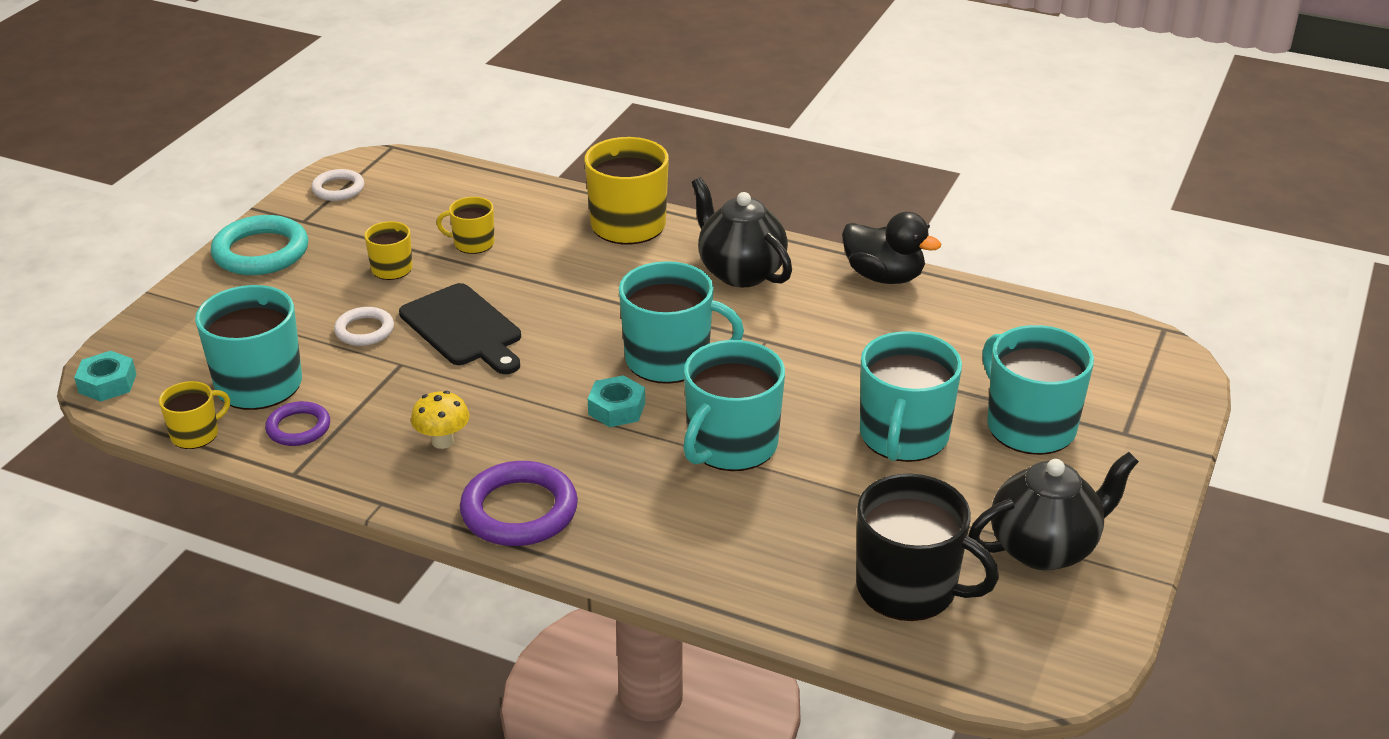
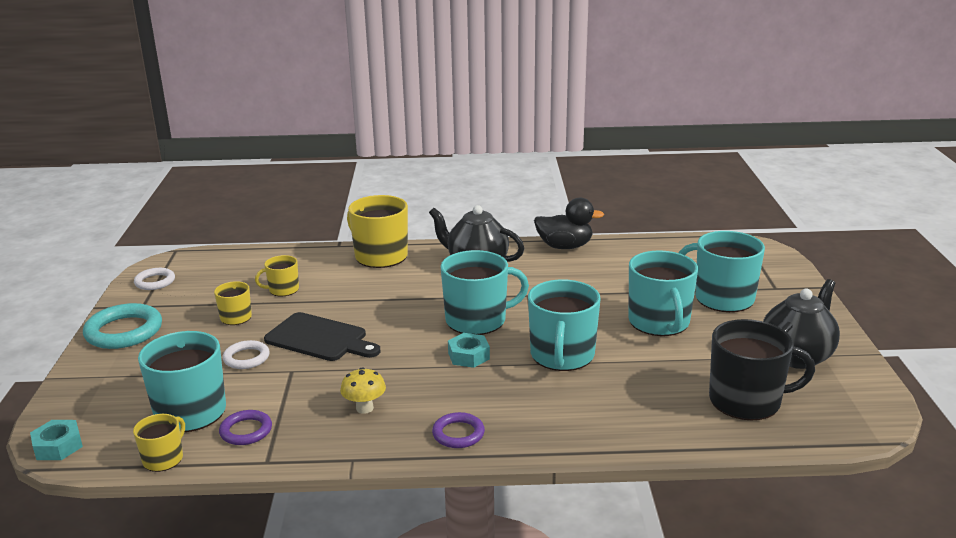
camera: 25 degrees left, 10 degrees down
(519, 510) = (458, 434): purple ring -> purple ring, size x0.58

